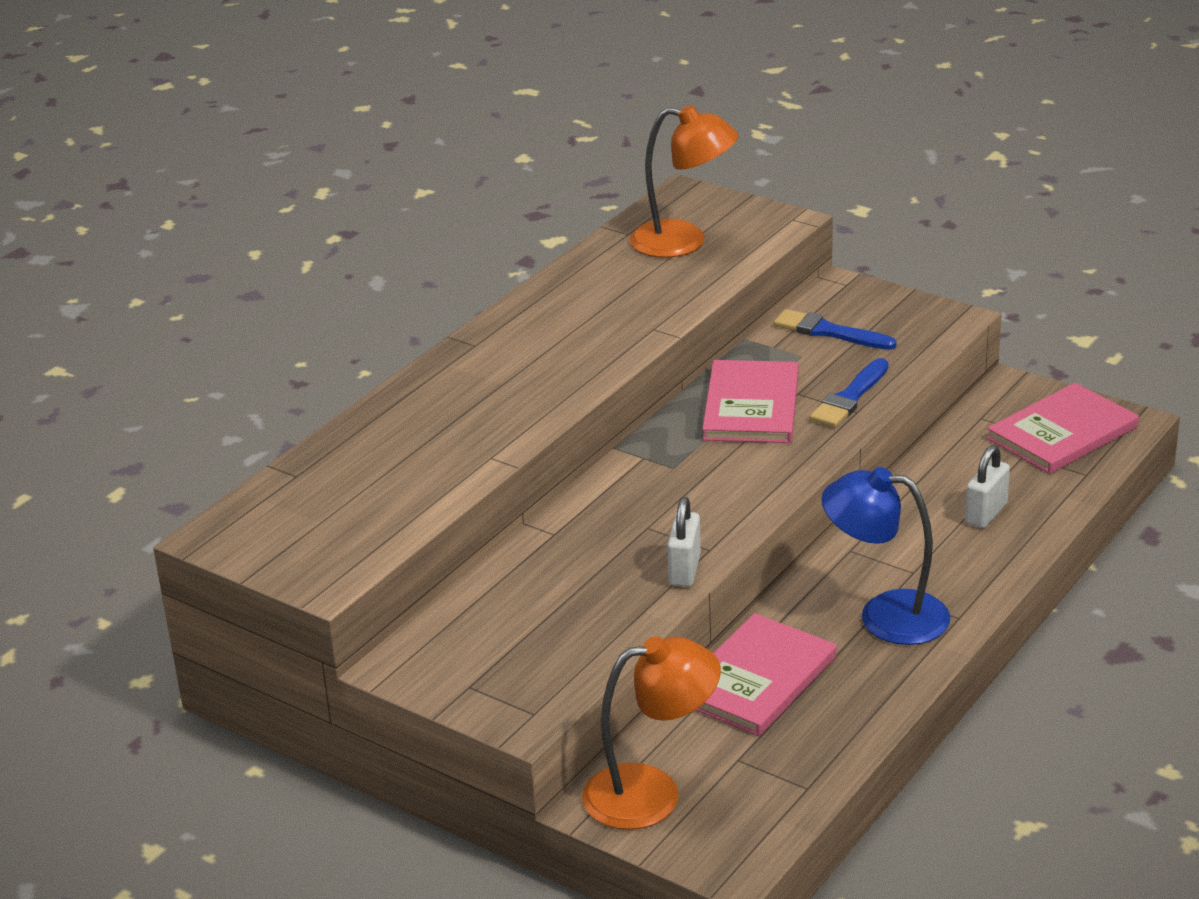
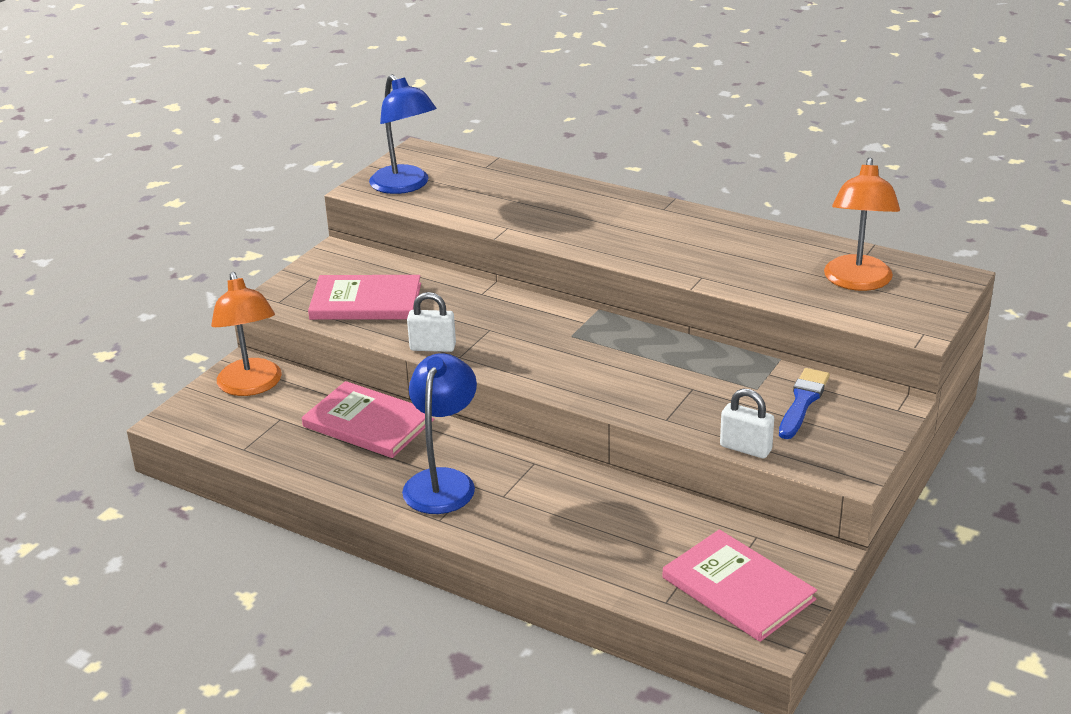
camera: 85 degrees right, 0 degrees up
(331, 543) = (405, 186): none -> blue lamp
(751, 406) = (667, 366): pink book -> pink book (366, 301)
(849, 398) = (688, 415): blue brush -> none
(986, 514) = (592, 537): white padlock -> white padlock (745, 448)

